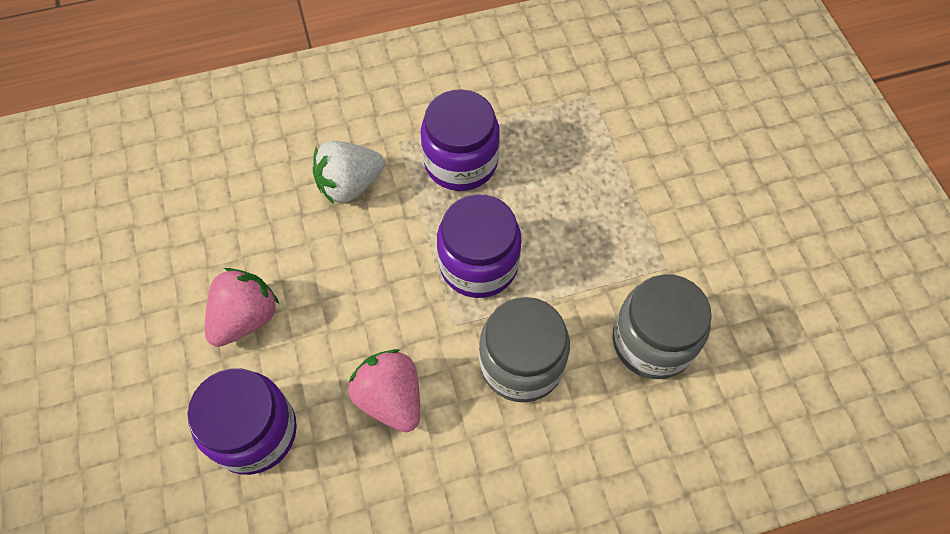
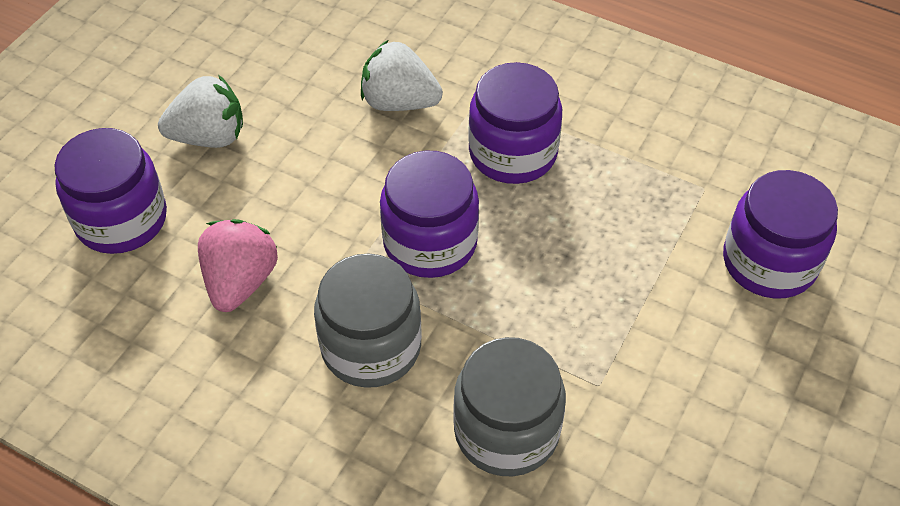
camera: 45 degrees right, 10 degrees down
(246, 318) = (209, 137): pink strawberry -> white strawberry
(672, 113) = (769, 262): none -> purple jar

